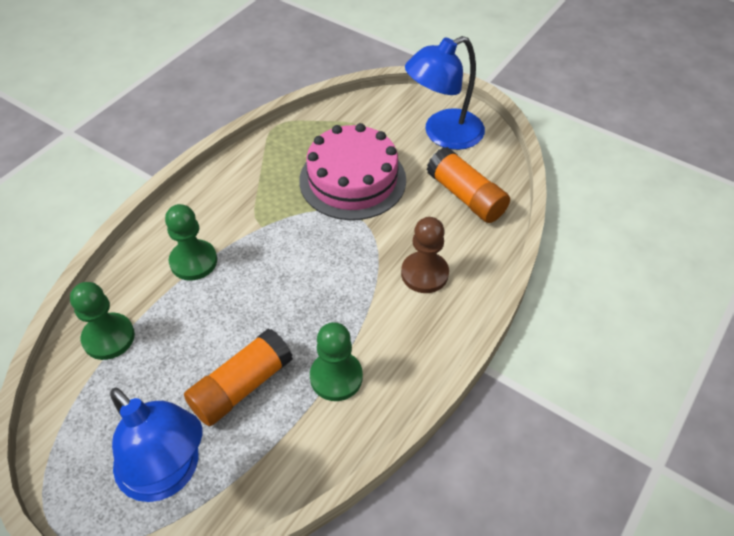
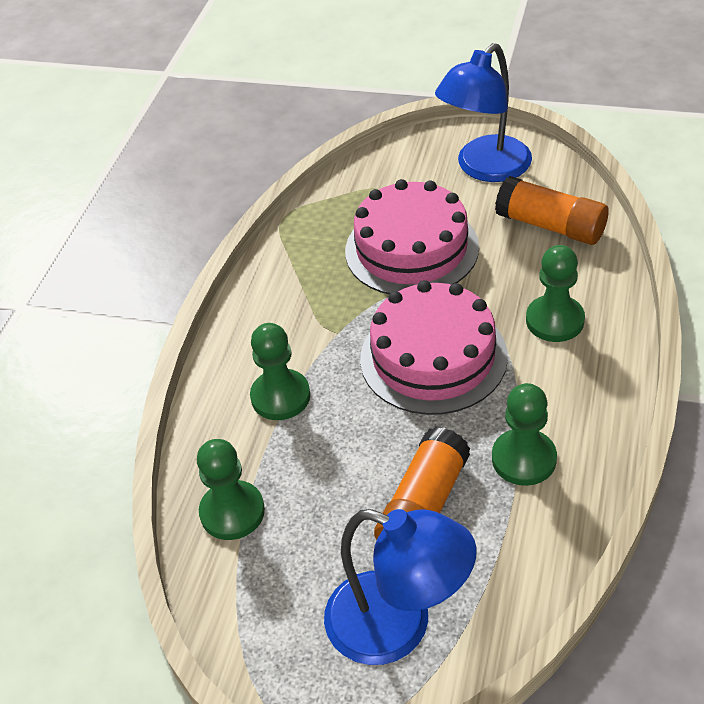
camera: 15 degrees left, 5 degrees down
(318, 270) = (433, 357): none -> pink cake
(424, 274) = (555, 320): brown pawn -> green pawn

